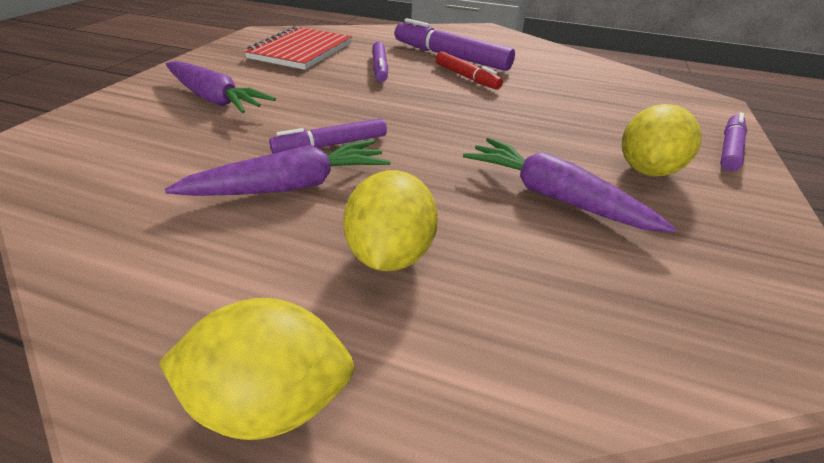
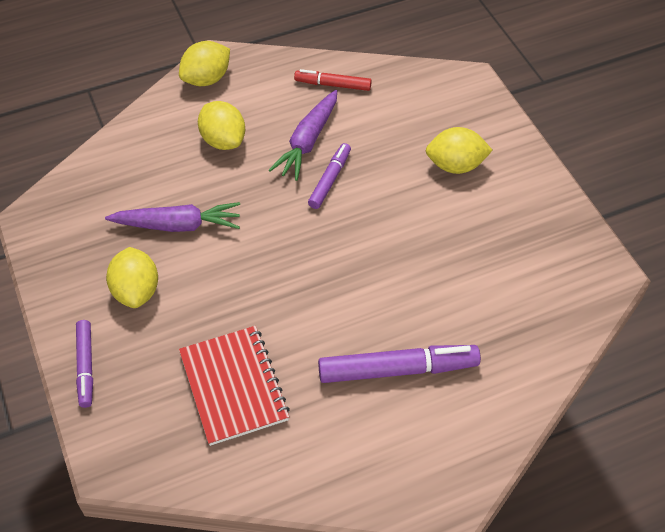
camera: 140 degrees right, 15 degrees up
(214, 99) = (455, 165): purple carrot -> yellow lemon
(301, 51) = (519, 268): red notebook -> red notebook (234, 386)
(380, 68) = (423, 292): purple marker -> none
(466, 77) = (343, 335): red marker -> red marker (333, 85)

